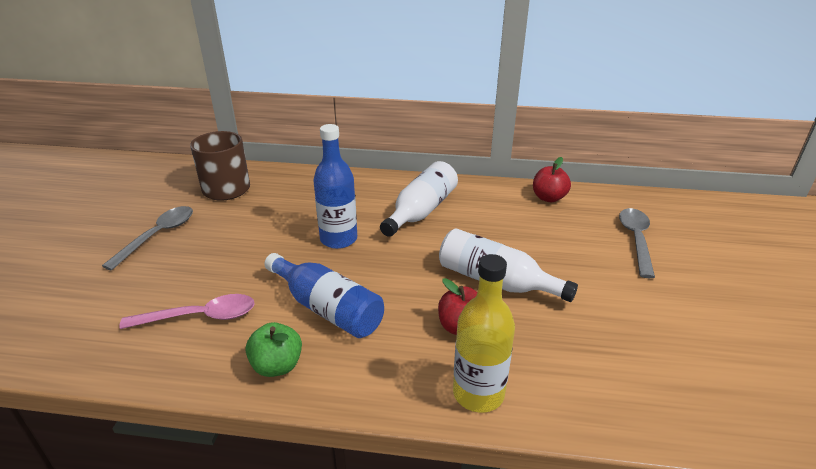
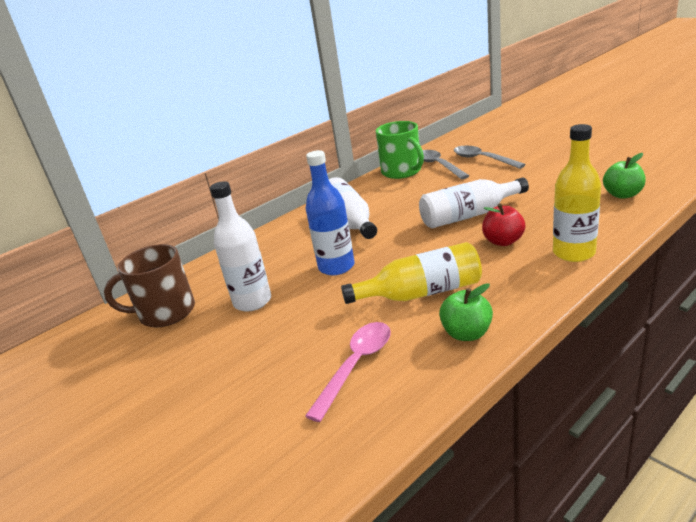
camera: 45 degrees left, 5 degrees down
(158, 236) = (186, 373): grey spoon -> grey spoon (438, 165)
(260, 221) = (252, 301): none -> white bottle
(327, 308) = (421, 293): blue bottle -> yellow bottle
(548, 198) = (402, 171): red apple -> green mug
(664, 393) = (622, 195): none -> green apple

